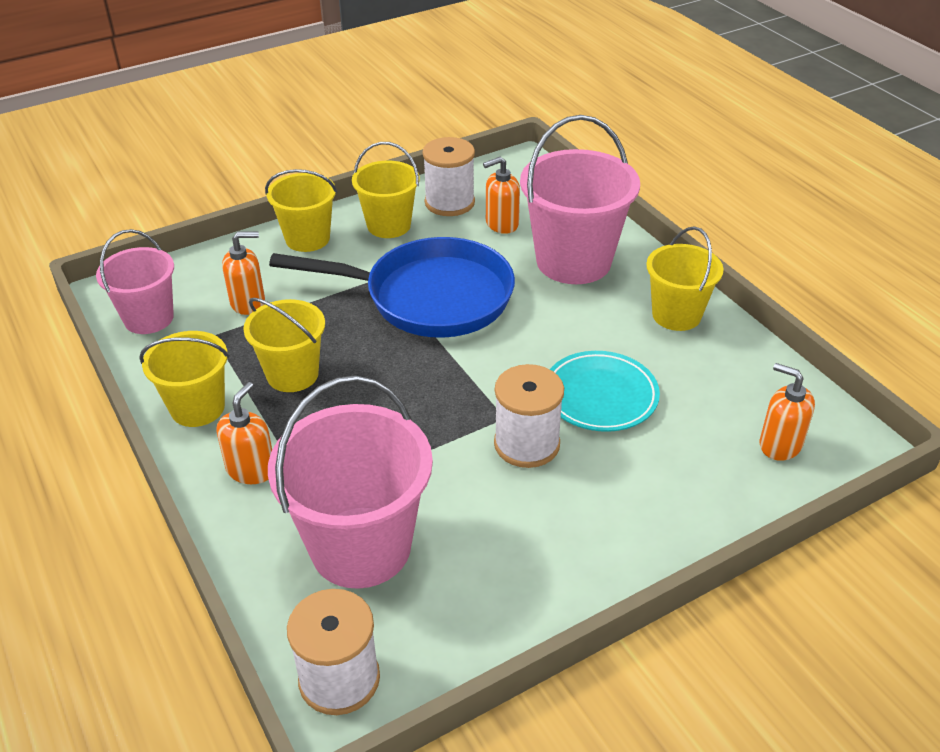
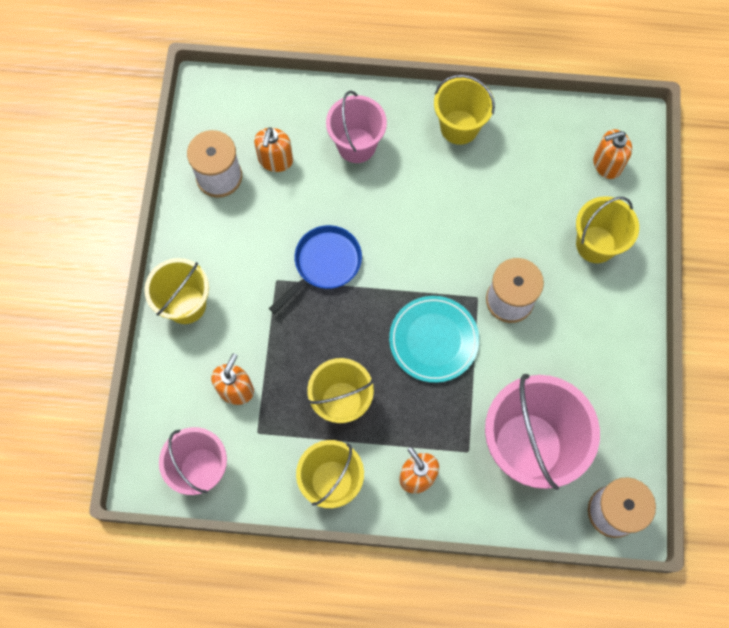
camera: 55 degrees left, 30 degrees up
(389, 225) = (214, 237): yellow bucket -> yellow bucket (595, 244)
(429, 297) = (324, 264): blue pan -> blue pan, size x0.55
(573, 261) = (356, 145): pink bucket -> pink bucket, size x0.61
(600, 396) = (499, 229): turquoise plate -> turquoise plate (433, 340)

